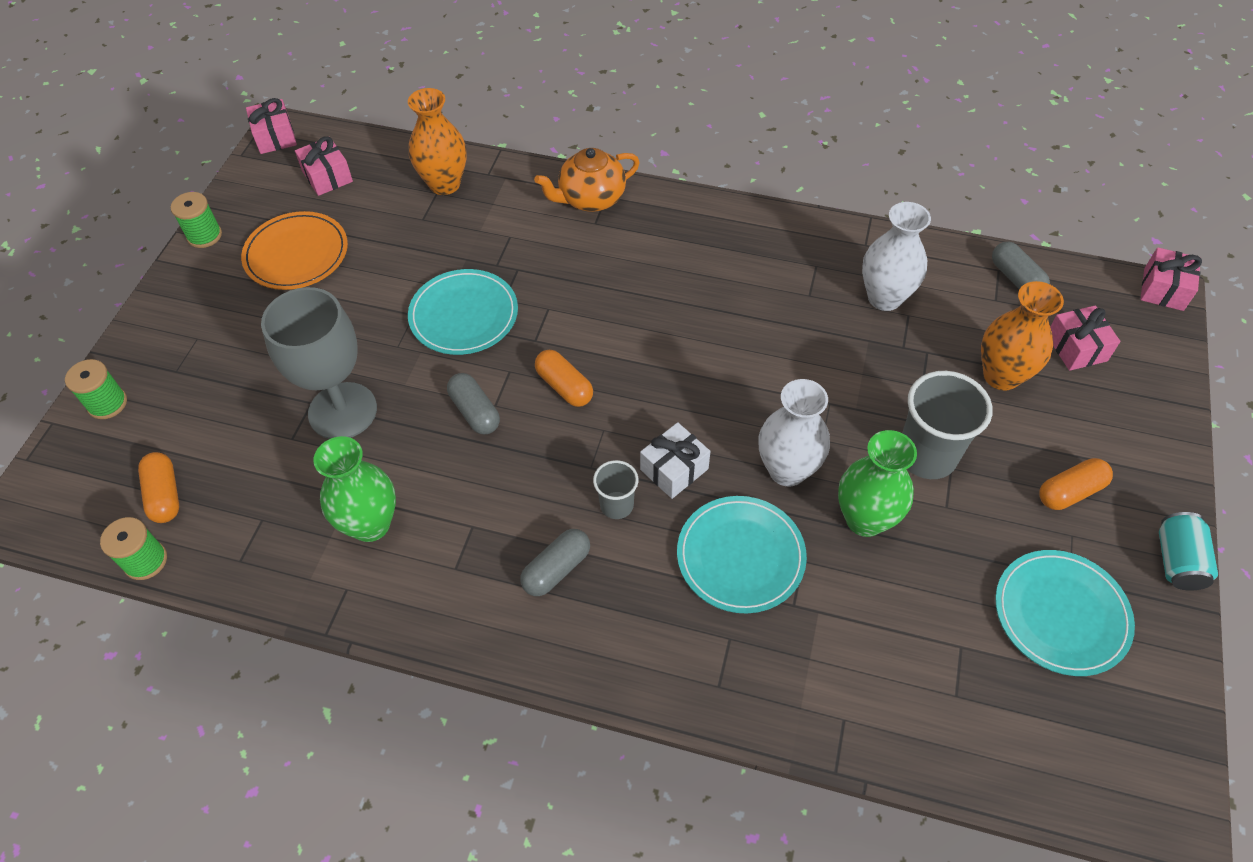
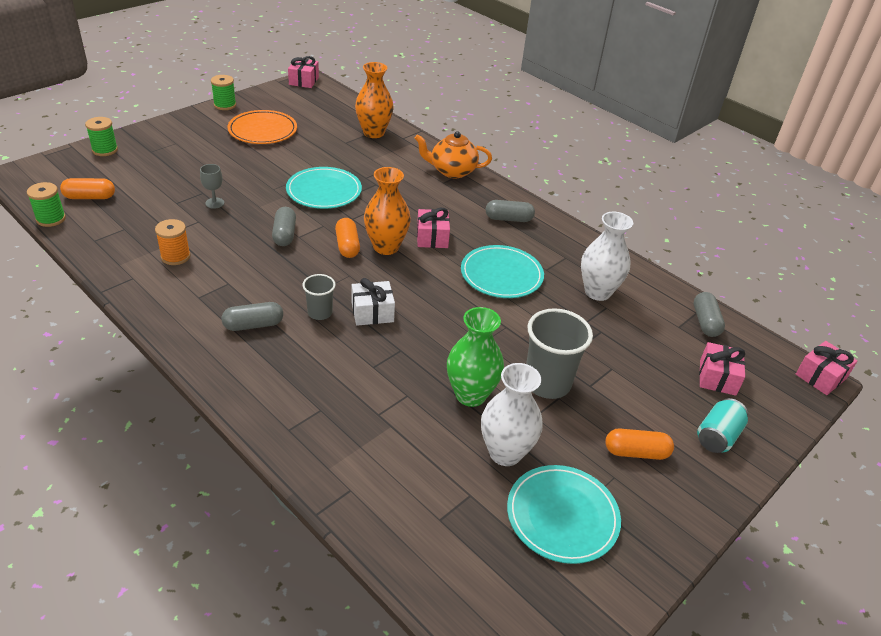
camera: 25 degrees right, 15 degrees down
(165, 495) = (90, 197): orange capsule -> orange capsule turned 75 degrees clockwise
(327, 176) = (313, 106): pink gift -> pink gift (432, 237)
(342, 411) = (214, 203): grey goblet -> grey goblet, size x0.40
(370, 524) = (175, 256): green vase -> orange spool
(713, 241) = (508, 219): none -> grey capsule
(740, 556) = (369, 373): turquoise plate -> turquoise plate (501, 275)
(787, 470) = (444, 346): white vase -> white vase (505, 452)
(1001, 376) = (644, 367): orange vase -> orange vase (386, 247)
(1177, 561) = (685, 533): turquoise can -> turquoise can (717, 436)

